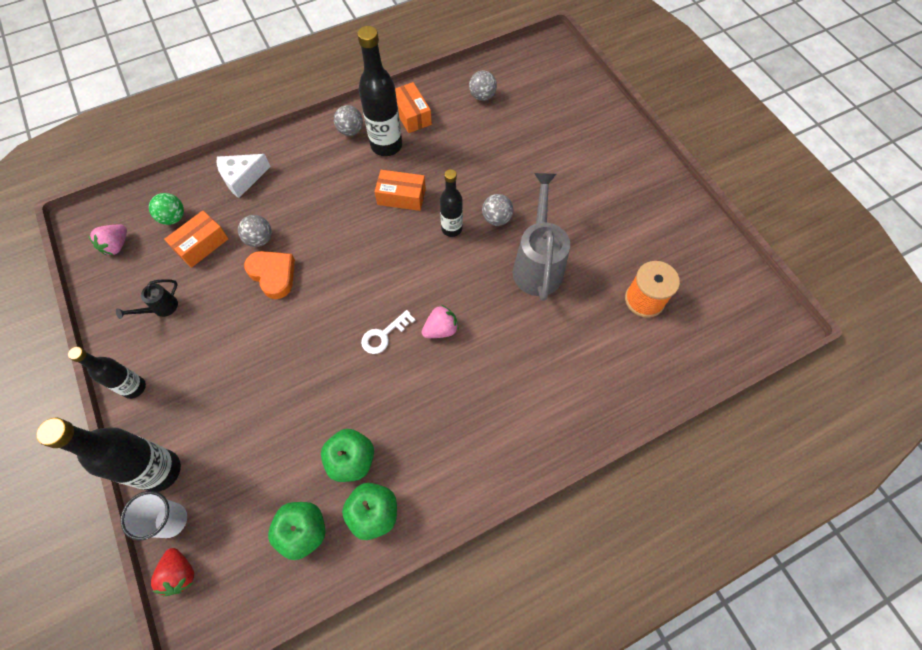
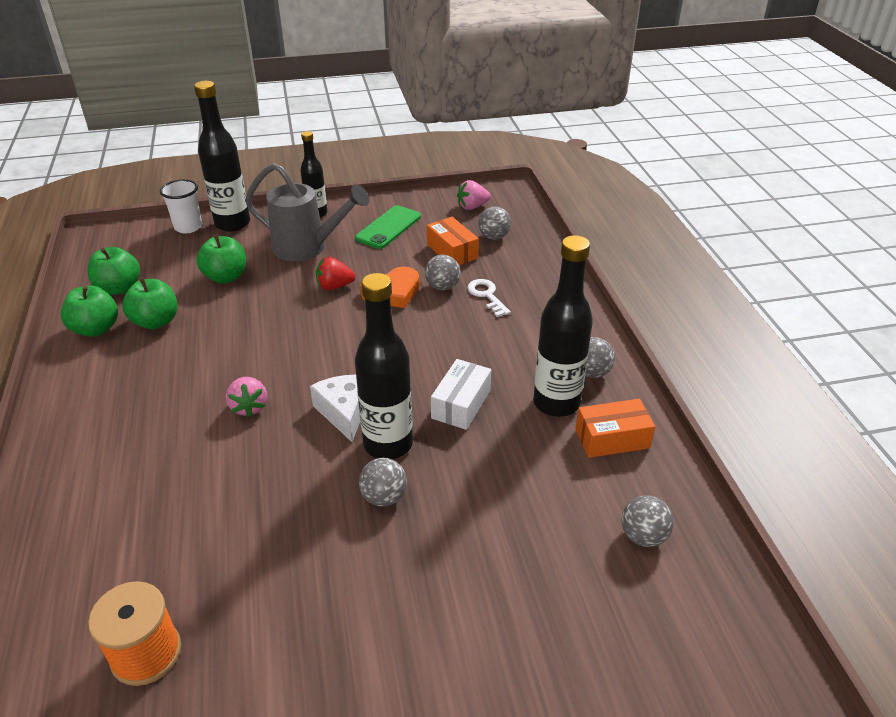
camera: 105 degrees right, 25 degrees down
(116, 246) = (472, 207): pink strawberry -> pink strawberry turned 60 degrees counterclockwise
(161, 308) = (388, 227): black watering can -> green phone
(173, 218) = (493, 237): green ball -> grey ball
(180, 573) = (144, 229): red strawberry -> red strawberry (334, 286)
(242, 178) = (533, 281): white cheese -> white cheese (344, 412)
(268, 429) = (226, 277): none -> green apple
(384, 335) = (272, 360): white key -> white key (487, 295)
(401, 197) = (461, 404): orange box -> white box
(451, 229) = (388, 444): black bottle -> black bottle, size x1.64
(537, 264) = (284, 527): grey watering can -> grey watering can (308, 248)

